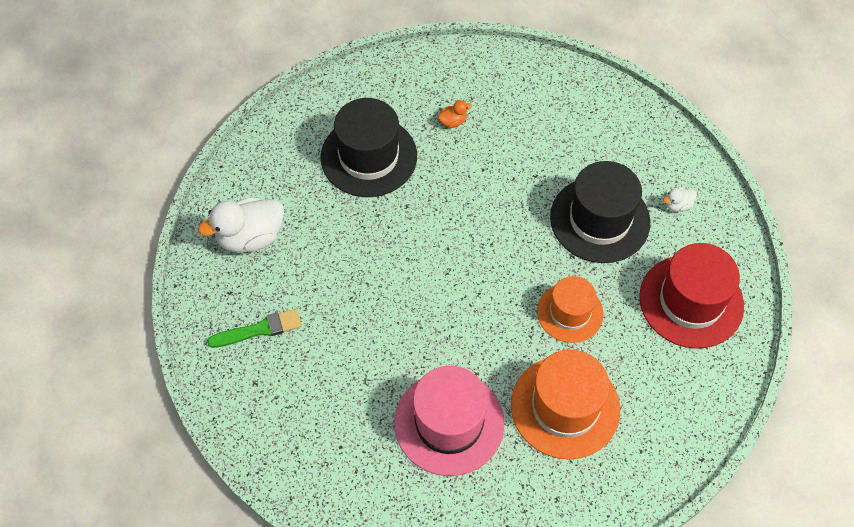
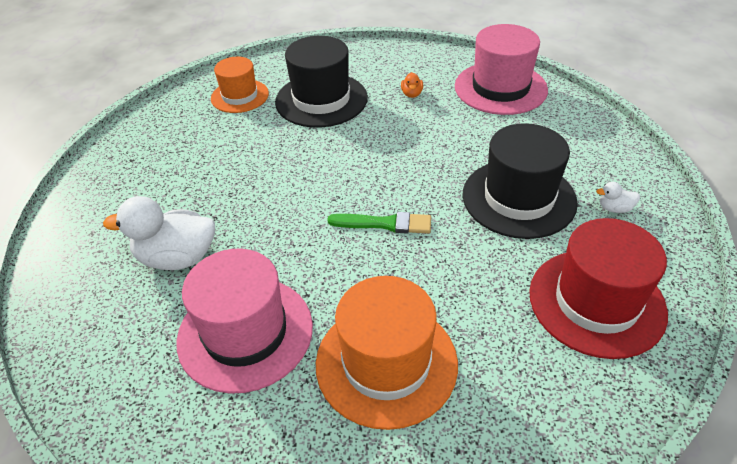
camera: 25 degrees right, 15 degrees down
(250, 237) = (181, 127): white duck -> white duck (177, 257)
(259, 330) = (131, 193): green brush -> green brush (384, 224)
(453, 121) = (412, 94): orange duck -> orange duck turned 90 degrees clockwise
(533, 88) = (500, 88): none -> pink hat
(570, 312) = (443, 270): orange hat -> orange hat (240, 96)

